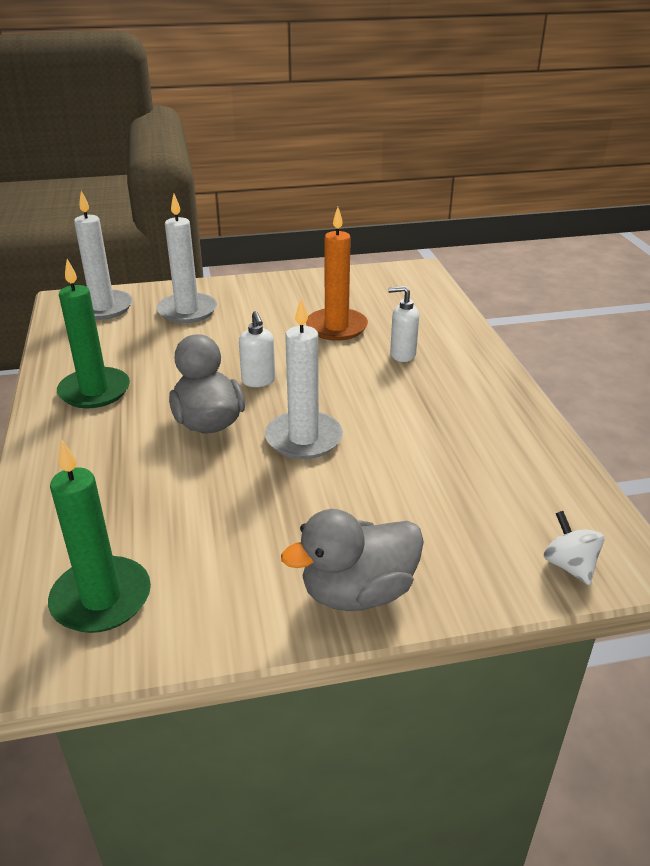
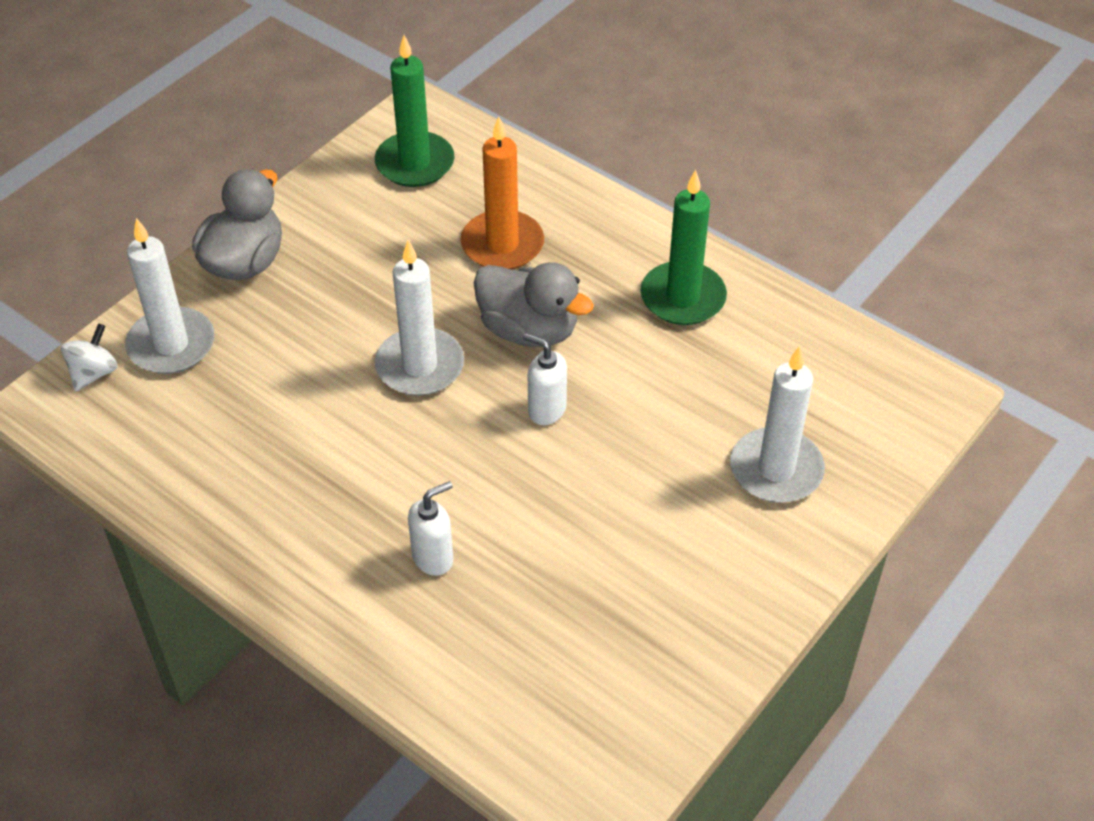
camera: 140 degrees right, 15 degrees up
(103, 308) = (876, 409): white candle -> white candle (171, 345)
(336, 327) = (563, 561): orange candle -> orange candle (502, 244)
(569, 565) = (94, 373): white spinning top -> white spinning top turned 90 degrees counterclockwise

